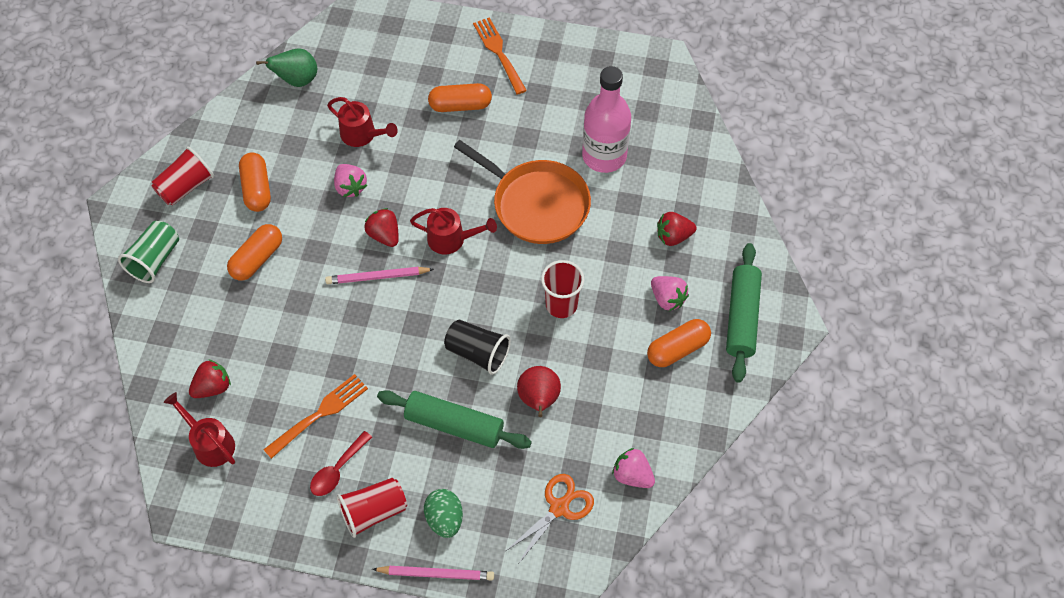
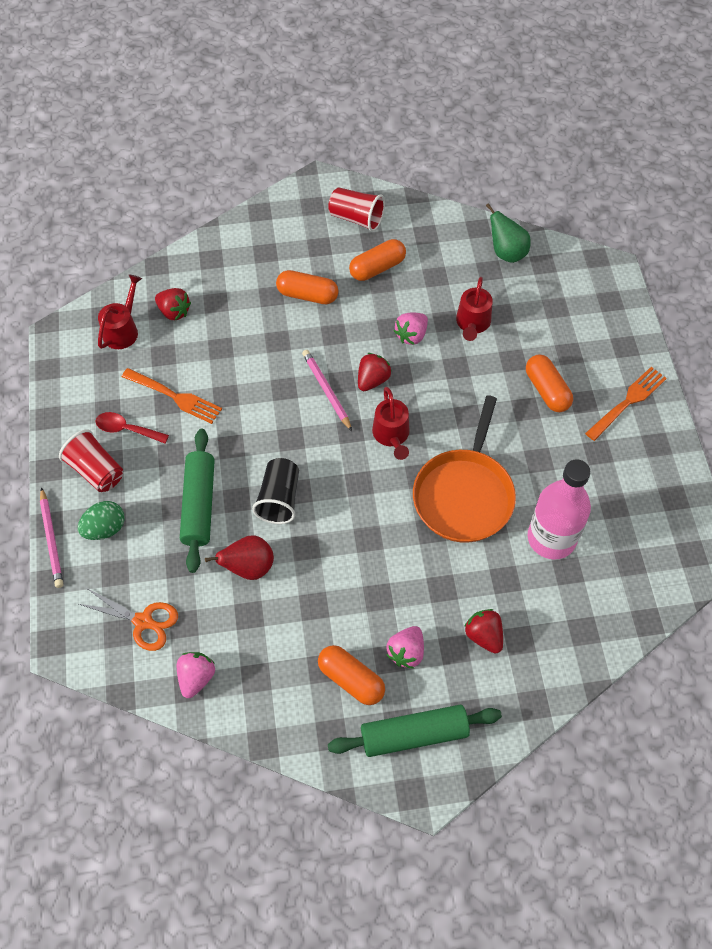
camera: 70 degrees right, 0 degrees up
(155, 259) = (277, 226): green cup -> none
(561, 305) = (359, 554): red cup -> none

